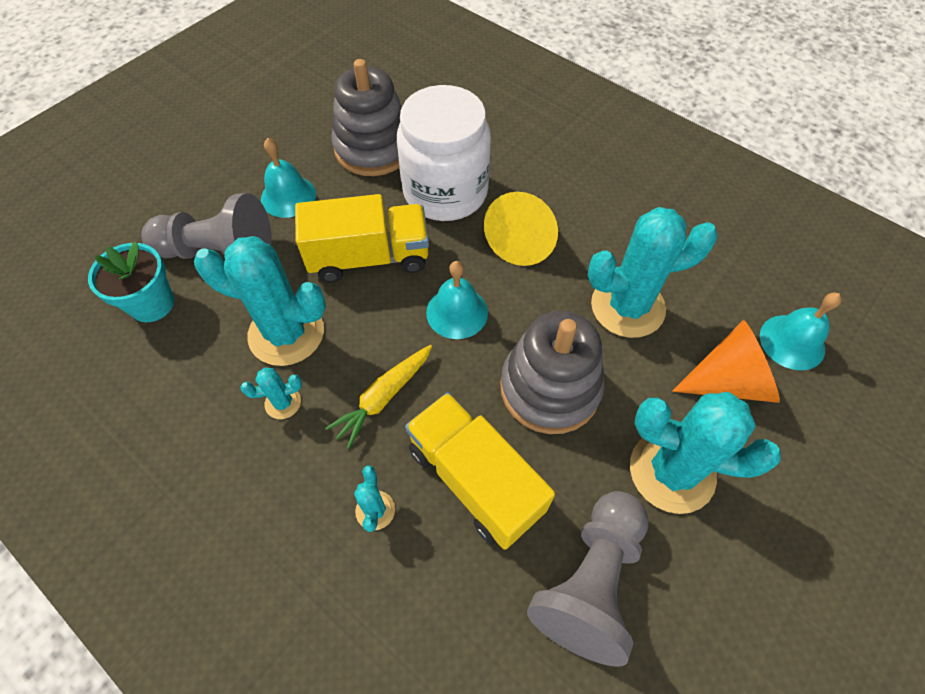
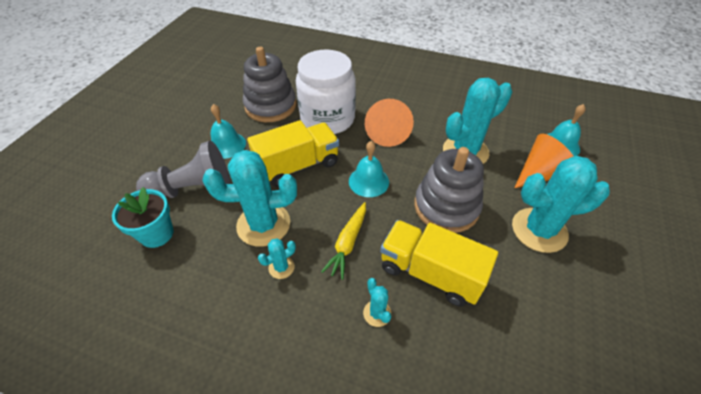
camera: 20 degrees left, 10 degrees down
(522, 241) = (387, 133): yellow cone -> orange cone
(591, 581) = (530, 307): grey pawn -> none

